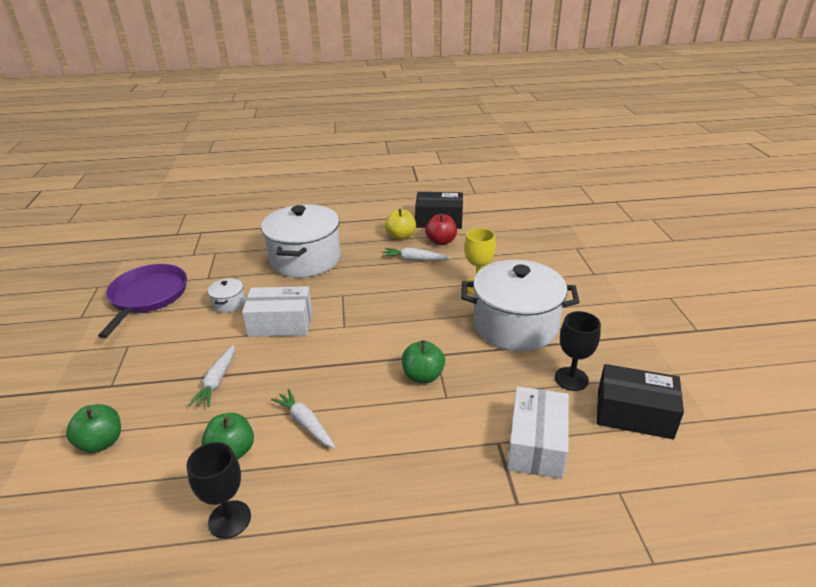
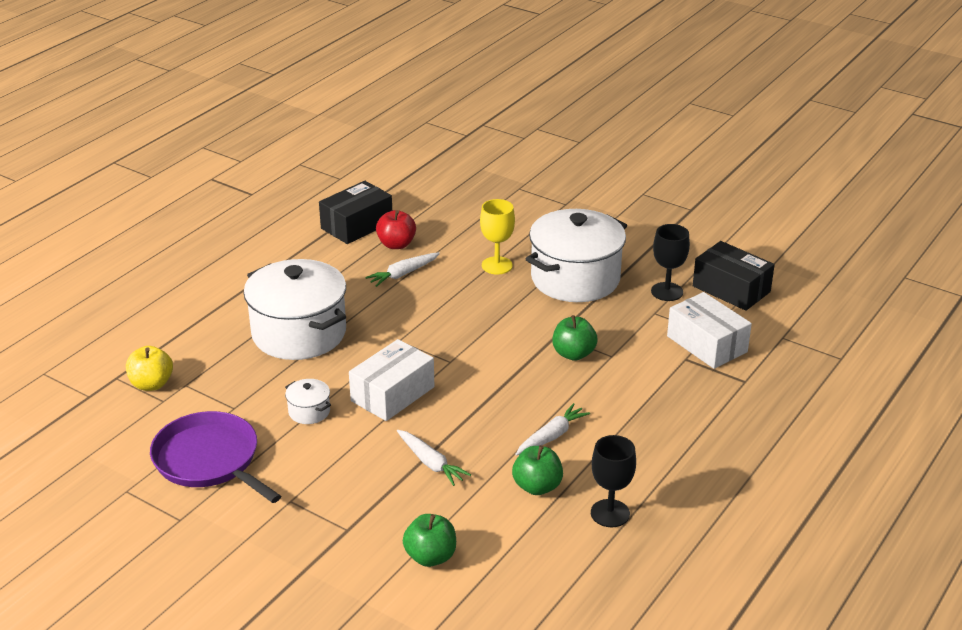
camera: 50 degrees left, 0 degrees up
(305, 423) = (551, 436): white carrot -> white carrot turned 135 degrees clockwise
(401, 236) = (349, 260): yellow apple -> yellow apple (151, 384)
(634, 414) = (731, 289): black box -> black box turned 75 degrees clockwise

